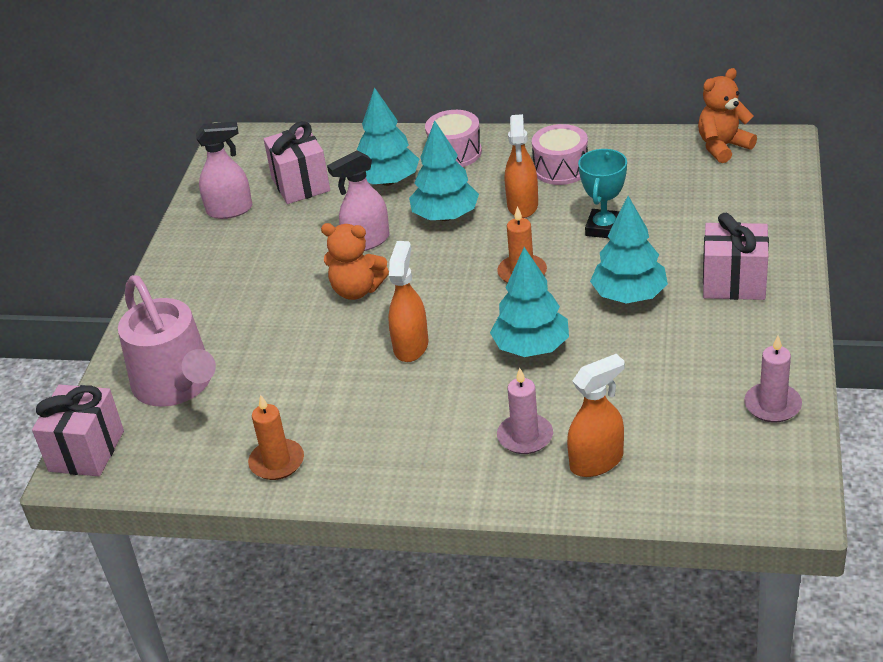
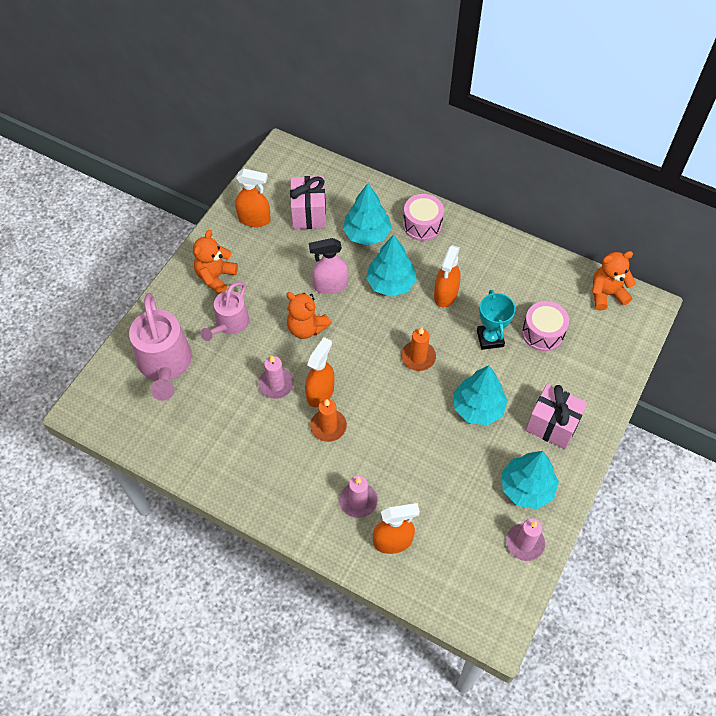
camera: 15 degrees right, 20 degrees up
(86, 451) = (93, 397): pink gift -> none
(205, 279) = (216, 277): none -> orange teddy bear
(230, 210) = (254, 219): pink spray bottle -> orange spray bottle
(248, 318) = (229, 324): none -> pink watering can
(277, 462) = (200, 456): orange candle -> orange candle (328, 426)
(345, 357) = (276, 384): none -> pink candle
(531, 347) = (395, 426): turquoise tree -> turquoise tree (526, 488)
(561, 169) = (486, 270): pink drum -> pink drum (542, 333)
(604, 228) = (490, 338): turquoise trophy -> turquoise trophy turned 45 degrees counterclockwise

